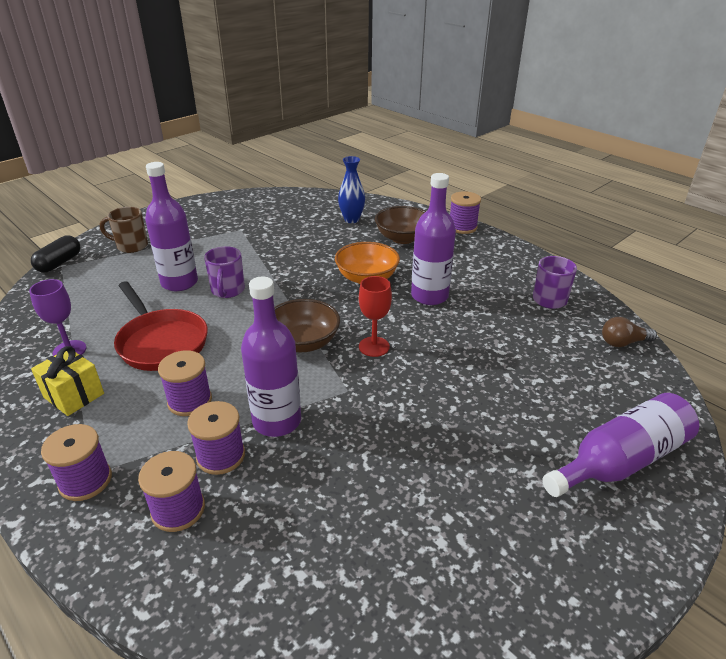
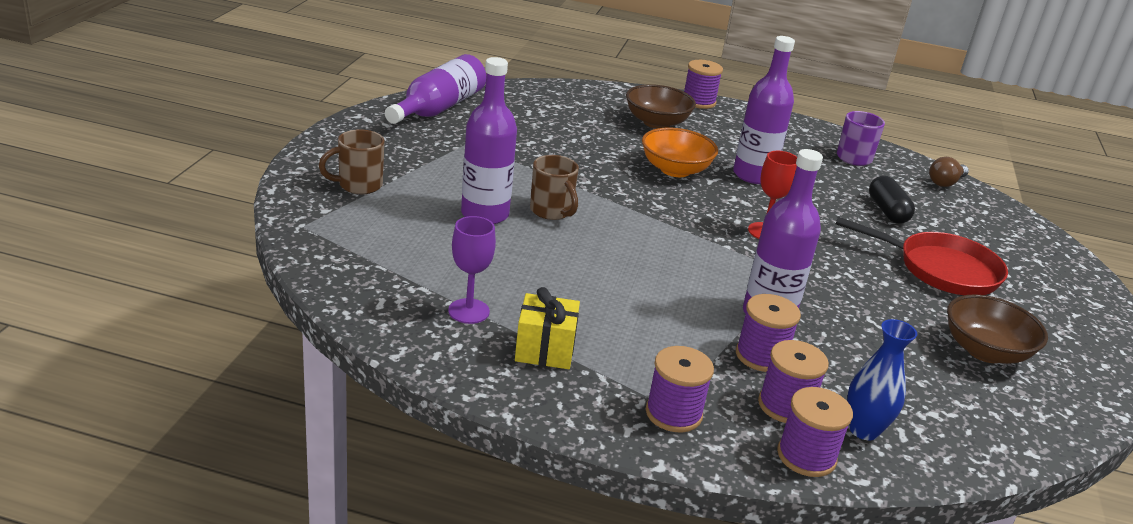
camera: 35 degrees left, 5 degrees down
(59, 263) = (293, 223): black capsule -> black capsule (887, 211)
(161, 342) = (558, 278): red pan -> red pan (941, 270)
(190, 401) = (668, 321): purple spool -> purple spool (806, 456)
(227, 291) = (552, 211): purple mug -> brown mug
(303, 342) = (698, 243): brown bowl -> brown bowl (985, 351)
(351, 219) = (578, 111): blue vase -> blue vase (864, 430)
(620, 460) = (1036, 270): purple bottle -> purple bottle (438, 108)

